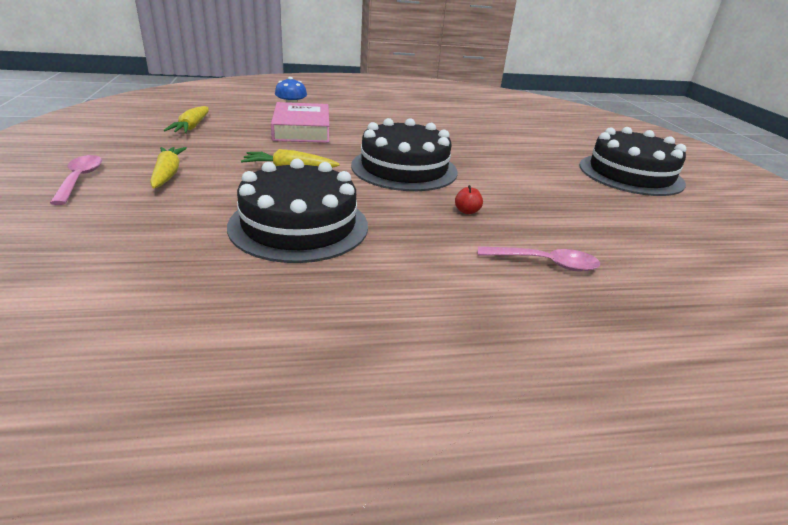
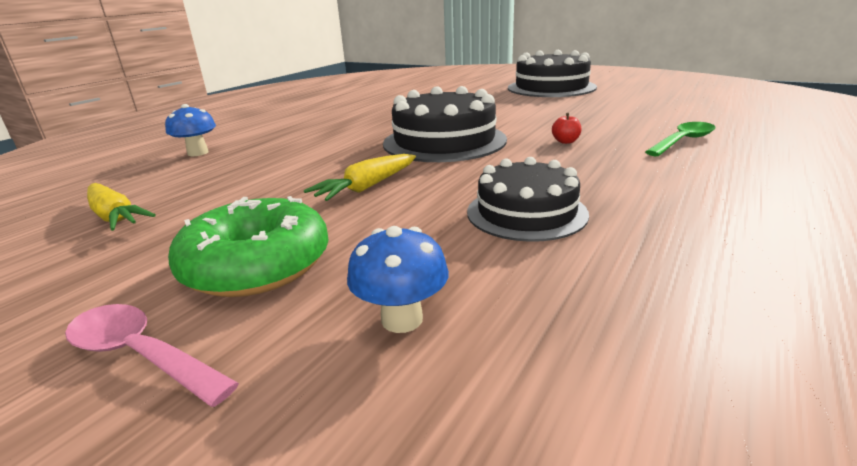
camera: 45 degrees left, 5 degrees down
(139, 222) = (402, 319): none -> blue mushroom
(168, 174) = (257, 264): yellow carrot -> green donut
(299, 225) = (526, 212): black cake -> black cake, size x0.65
(302, 129) = (264, 159): pink book -> none
(545, 263) = (683, 141): pink spoon -> green spoon

